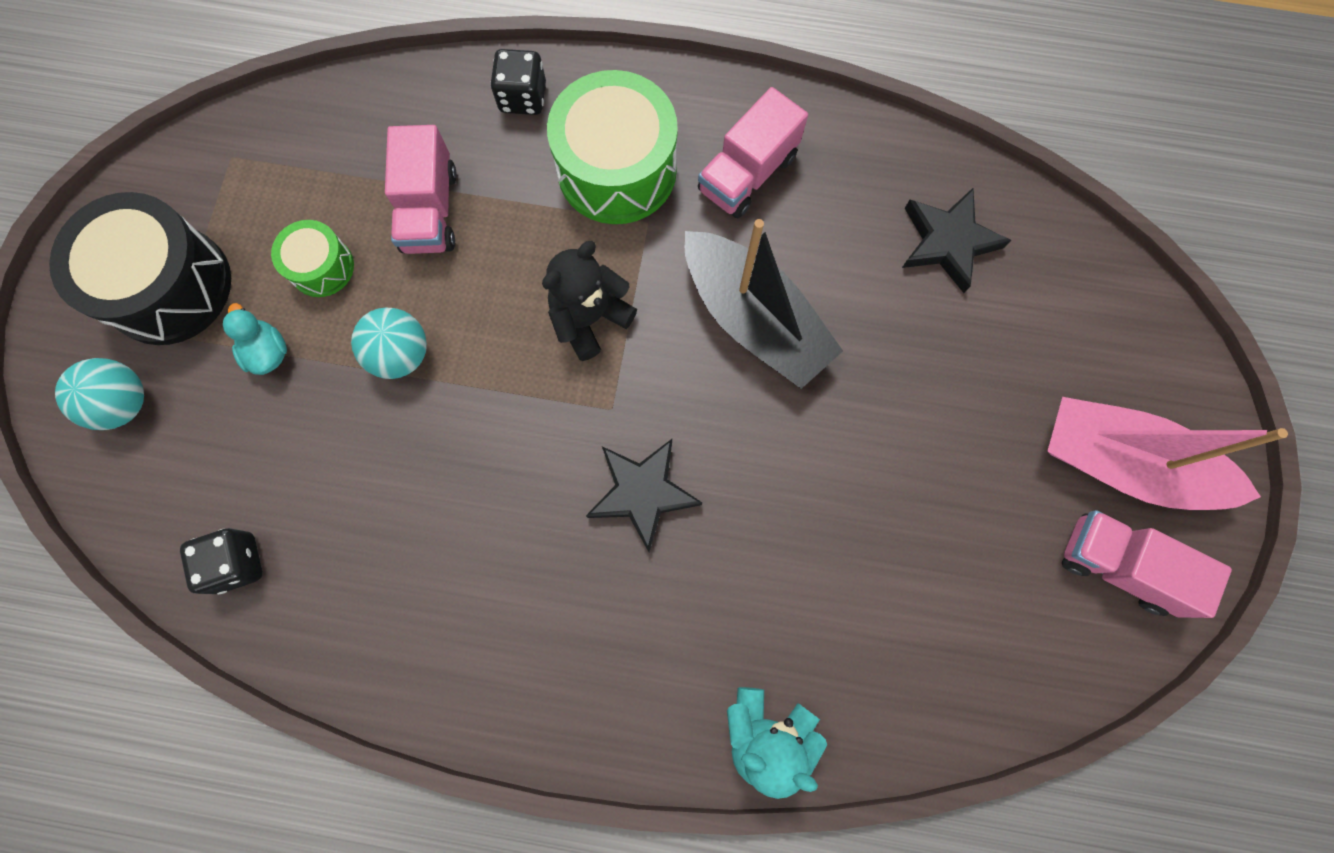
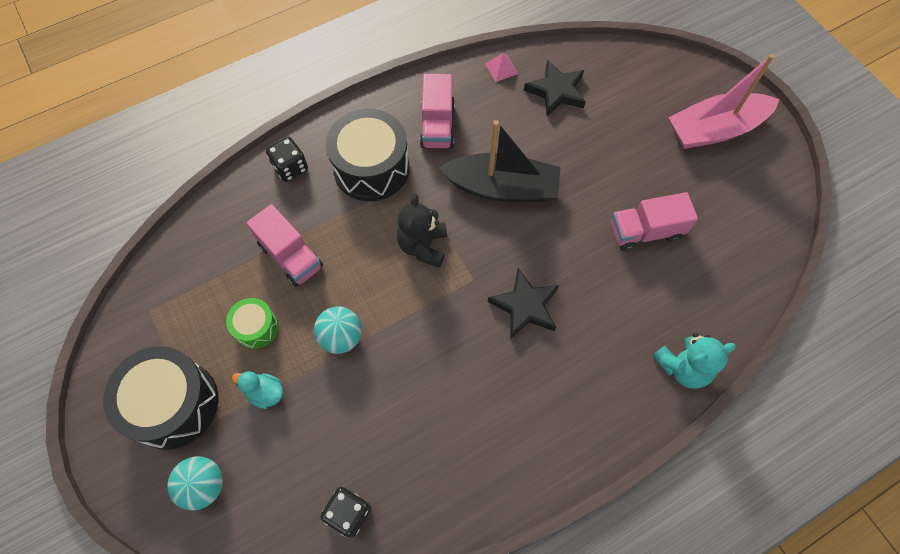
camera: 40 degrees left, 10 degrees down
(617, 169) = (371, 168): green drum -> black drum
(902, 156) = (501, 68): none -> pink pyramid
(1118, 565) = (752, 173): pink truck -> pink truck (645, 231)

